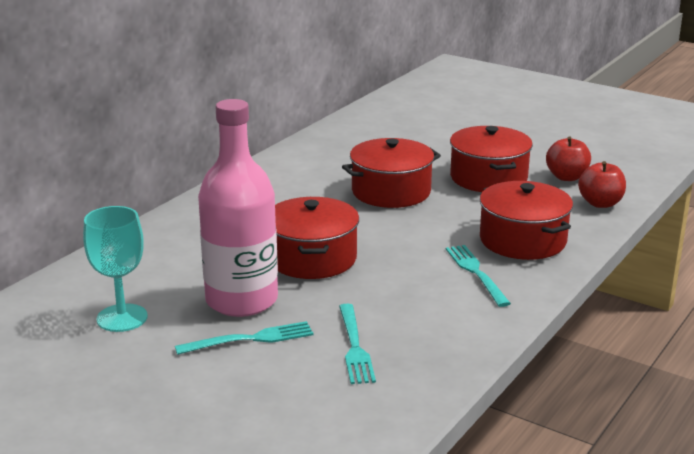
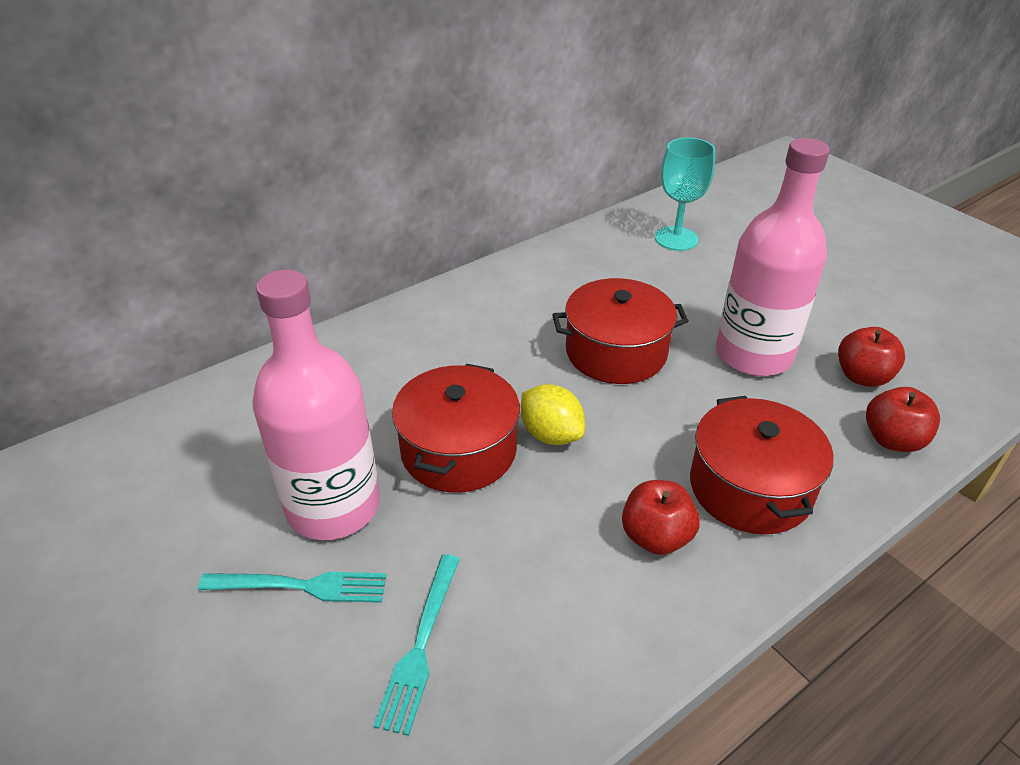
camera: 20 degrees right, 15 degrees up
(122, 318) = (183, 498): turquoise goblet -> turquoise goblet (676, 239)
(373, 239) = (551, 434): none -> yellow lemon
(475, 272) = (656, 537): turquoise fork -> red apple
(488, 178) = (753, 354): red pot -> pink bottle

